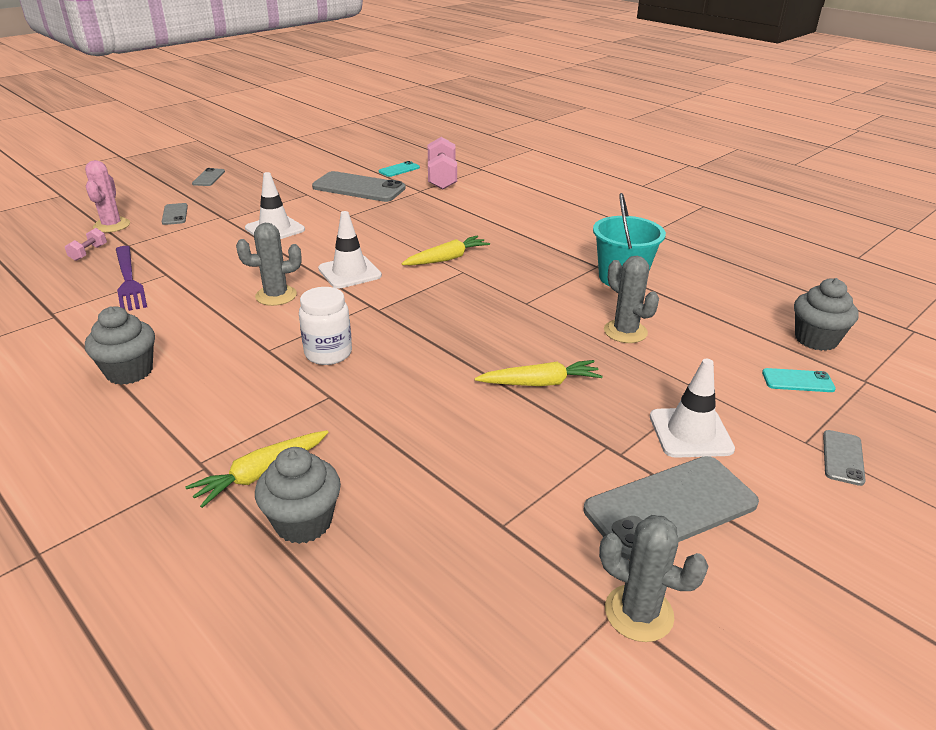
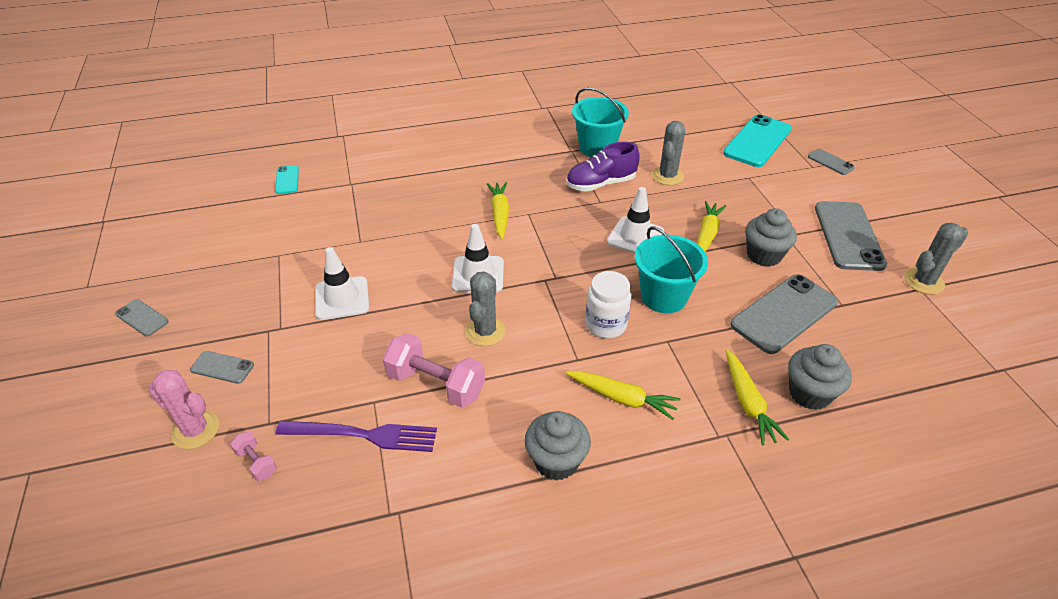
camera: 60 degrees left, 10 degrees up
(227, 388) = (622, 398): none -> yellow carrot
(359, 188) = (302, 217): grey phone -> grey phone (784, 313)
(400, 378) = (663, 296): none -> turquoise bucket
(442, 178) = (337, 162): pink dumbbell -> pink dumbbell (436, 384)
(558, 296) = (600, 184): none -> purple shoe
(625, 332) = (667, 176): grey cactus -> grey cactus turned 60 degrees counterclockwise
(690, 433) = (787, 200): white traffic cone -> white traffic cone (635, 237)
(797, 381) = (757, 141): turquoise phone -> turquoise phone, size x2.07
(816, 339) = (720, 115): grey cupcake -> grey cupcake (764, 255)

